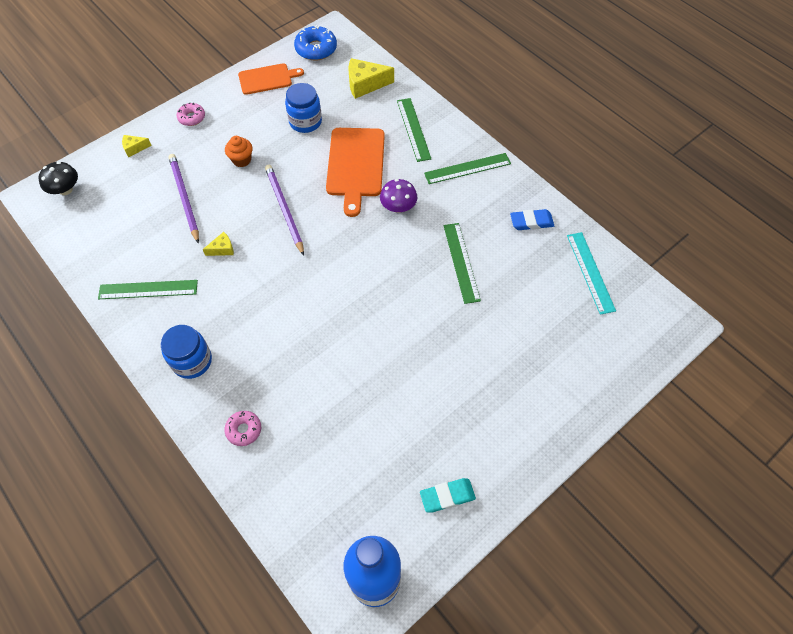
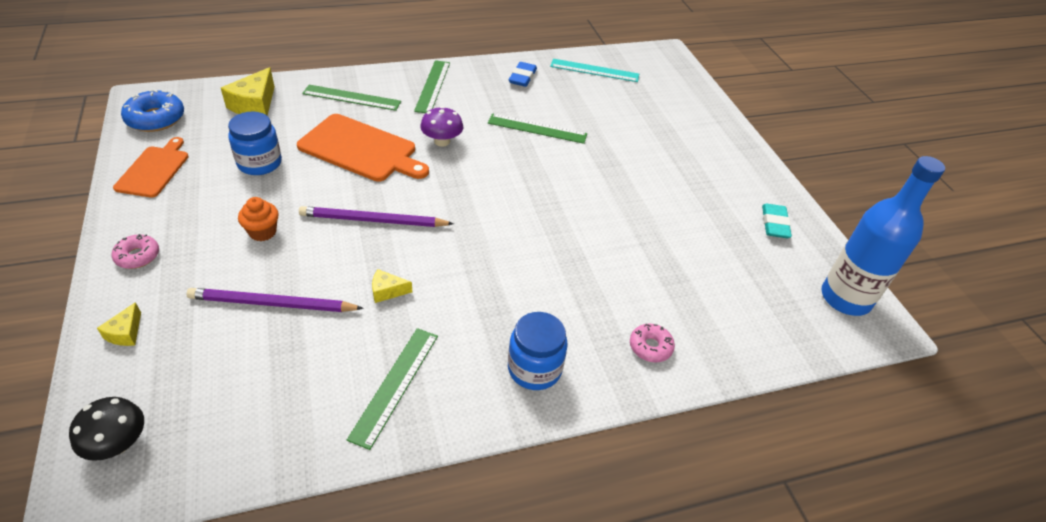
camera: 70 degrees left, 15 degrees down
(222, 249) = (387, 291): yellow cheese -> yellow cheese turned 90 degrees counterclockwise

